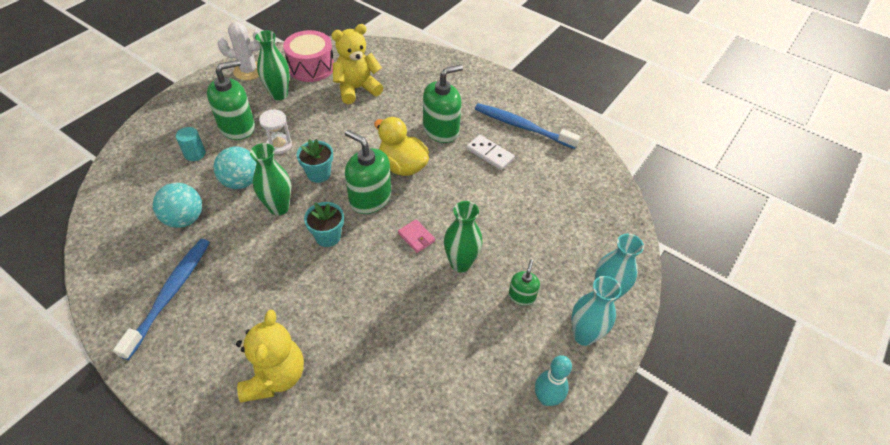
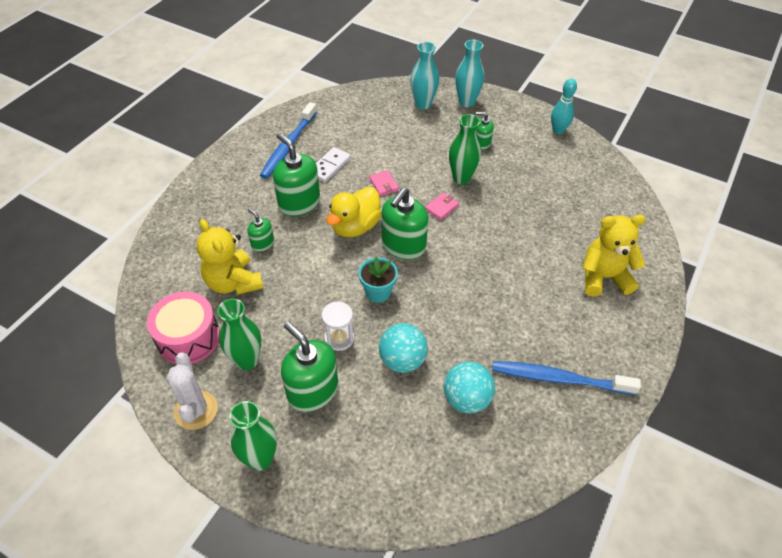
camera: 95 degrees left, 0 degrees up
(195, 154) = (366, 423): turquoise cylinder -> none
(279, 208) = (431, 316): green vase -> green vase (260, 459)
(328, 236) = (457, 269): turquoise flower pot -> none
(395, 105) = (262, 244): none -> green soap dispenser
(458, 193) = (383, 184): none -> pink wallet
(583, 335) = (504, 113): turquoise vase -> turquoise vase (423, 104)

